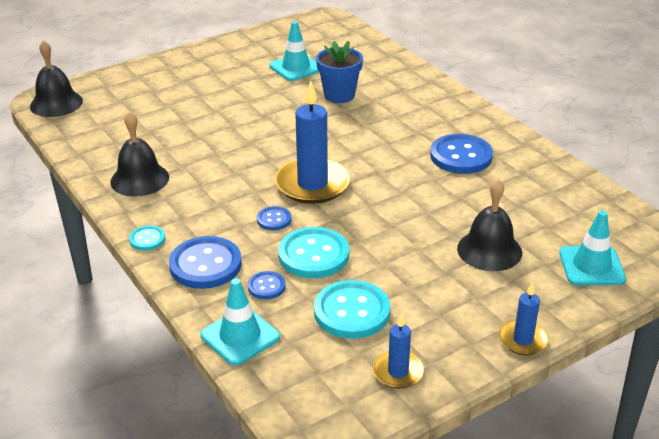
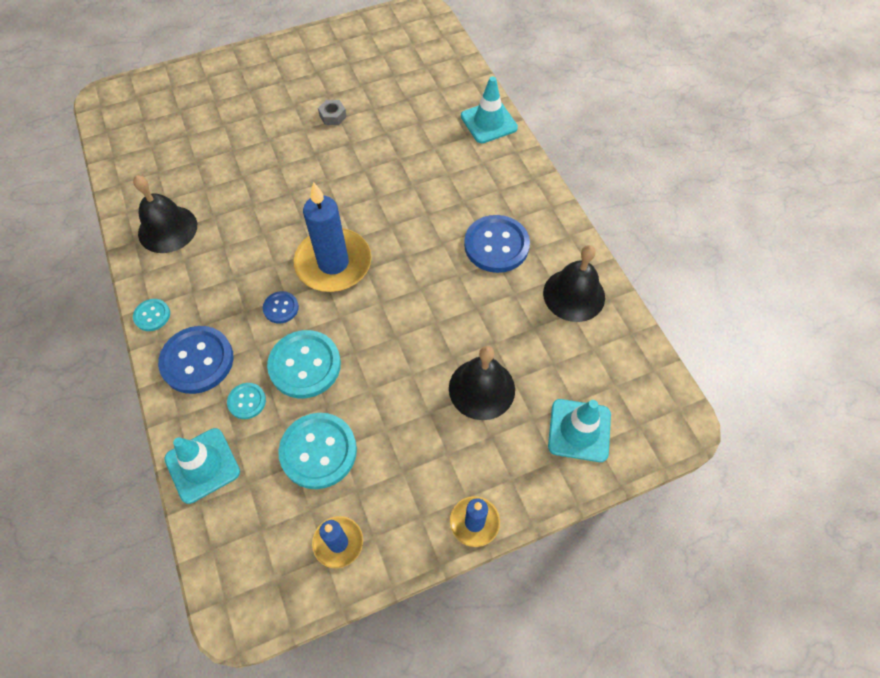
camera: 10 degrees right, 25 degrees up
(56, 103) = (117, 106): black bell -> black bell (574, 295)
(266, 286) = (247, 401): blue button -> turquoise button
(271, 90) = (333, 116): none -> grey nut
(296, 68) = (367, 86): turquoise traffic cone -> turquoise traffic cone (489, 122)
(339, 95) = (399, 134): blue flower pot -> none

